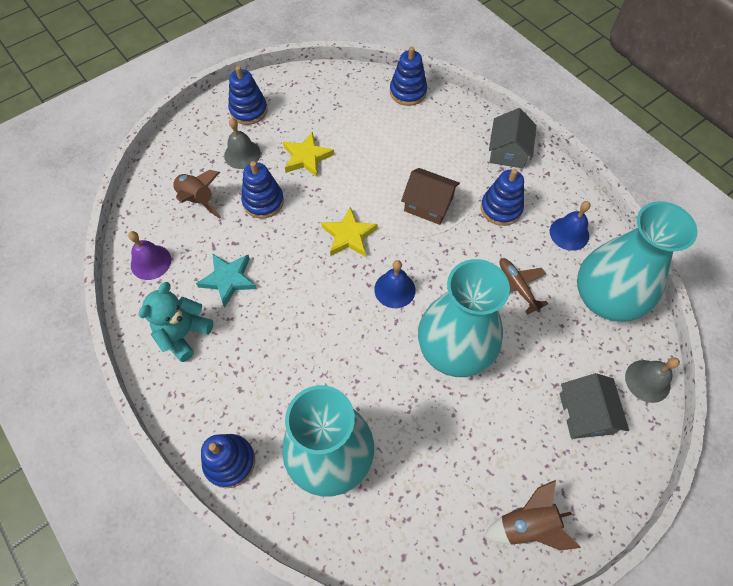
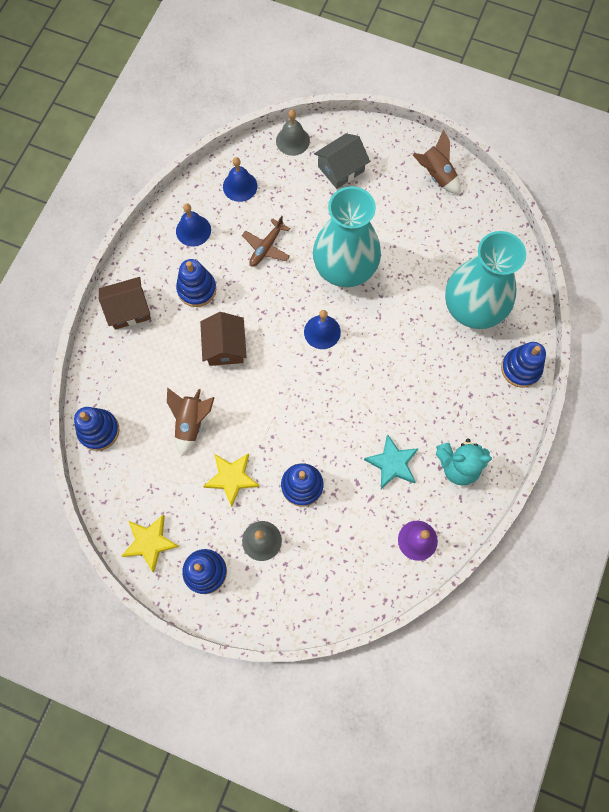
camera: 120 degrees left, 10 degrees up
(197, 200) = (334, 546): brown rocket -> brown rocket (191, 423)
(349, 235) = (293, 393): yellow star -> yellow star (150, 542)
(508, 151) = (129, 309): grey house -> brown house
(605, 298) = (240, 186): turquoise vase -> blue bell

